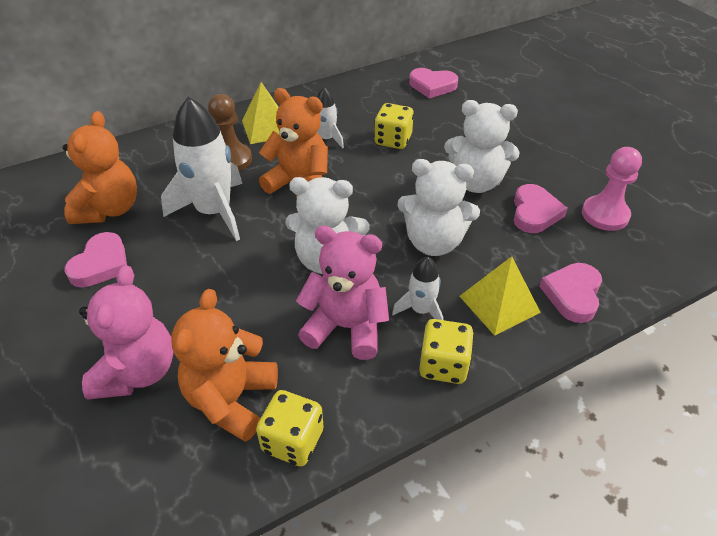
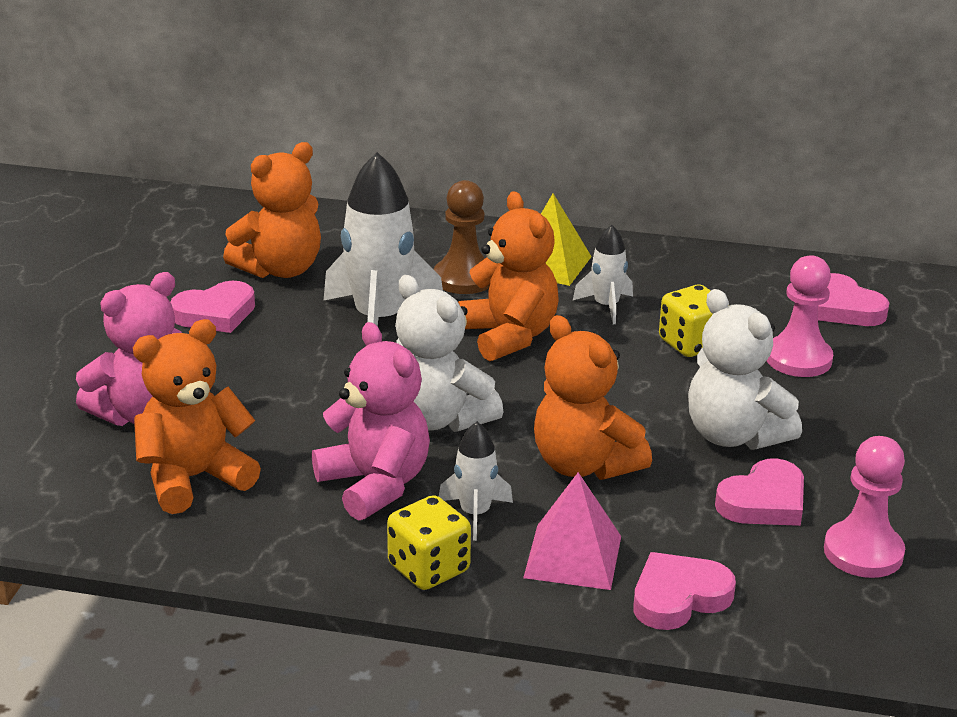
camera: 40 degrees right, 15 degrees down
(292, 441) = (205, 538): yellow dice -> none
(433, 242) = (584, 465): white teddy bear -> orange teddy bear
(448, 123) = (798, 359): none -> pink pawn
(499, 304) = (572, 556): yellow pyramid -> pink pyramid

